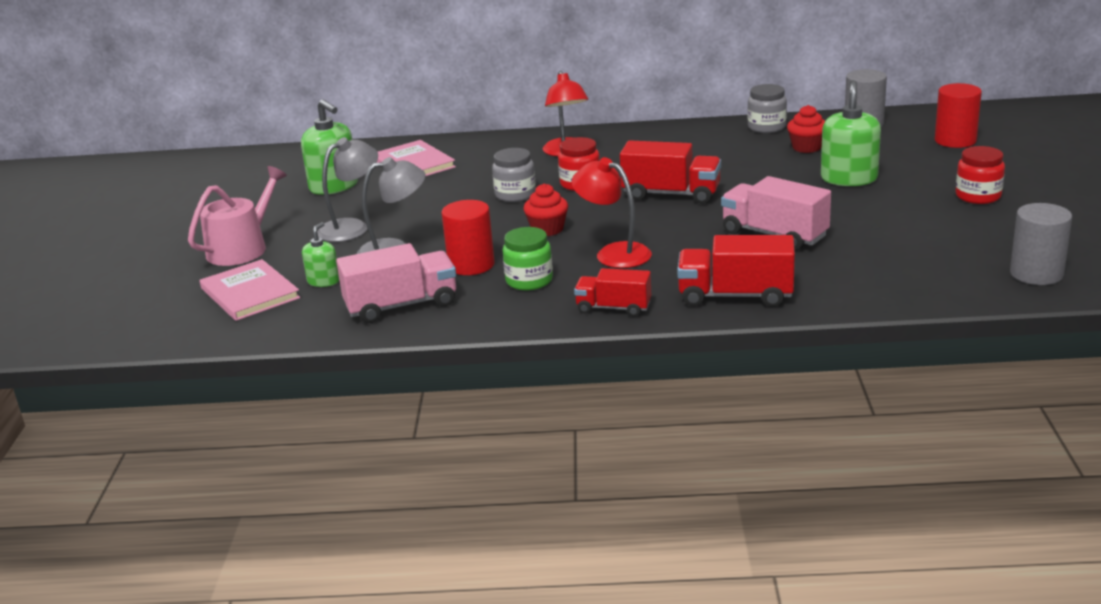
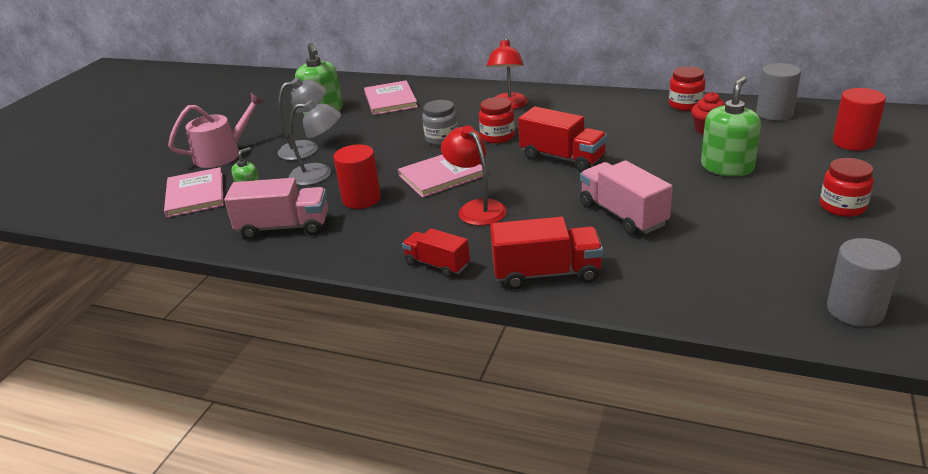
camera: 20 degrees right, 5 degrees up
(529, 281) = (392, 223): green jar -> none
(547, 229) = (442, 175): red cupcake -> pink book
(735, 296) = (546, 274): red truck -> red truck turned 150 degrees clockwise
(766, 127) = (685, 105): grey jar -> red jar

